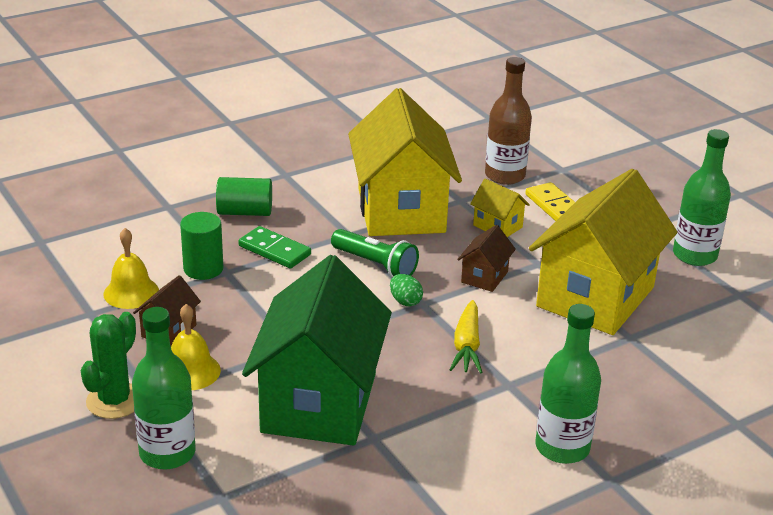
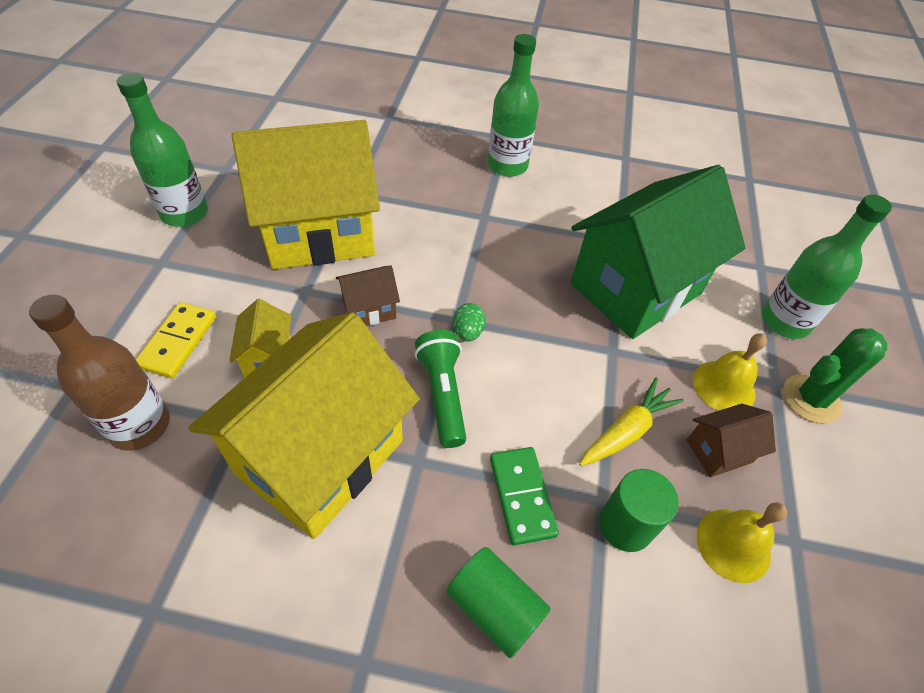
camera: 140 degrees left, 20 degrees up
(467, 346) = (473, 260): yellow carrot -> yellow carrot (627, 430)

